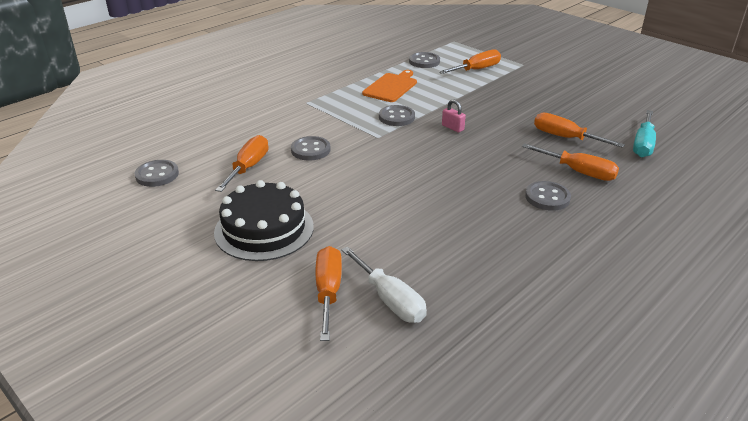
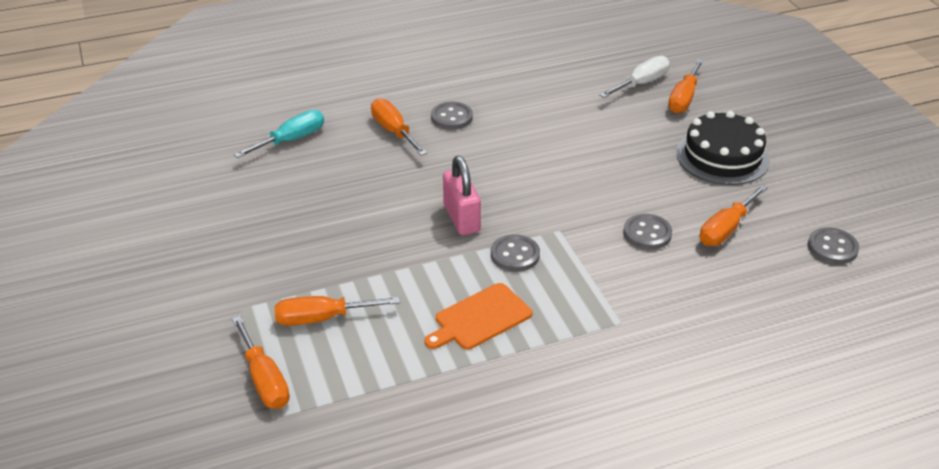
camera: 155 degrees left, 5 degrees up
(390, 300) = (641, 83): white screwdriver -> white screwdriver turned 60 degrees clockwise
(424, 61) = (380, 368): grey button -> none
(452, 127) = (461, 218): pink padlock -> pink padlock, size x1.89
(565, 137) = (355, 169): orange screwdriver -> orange screwdriver (264, 380)

